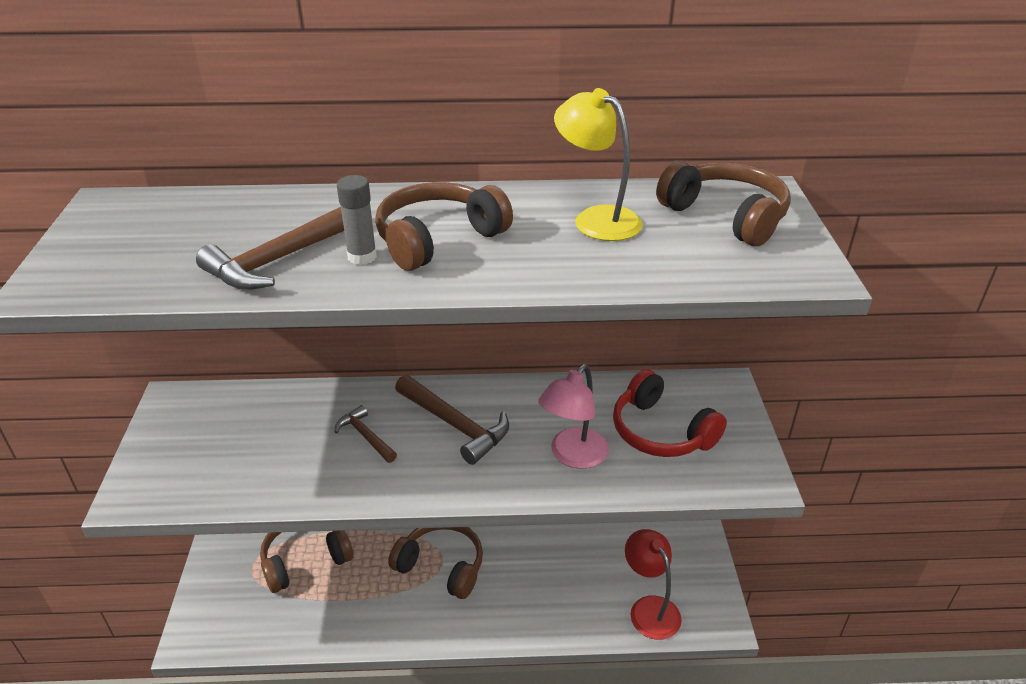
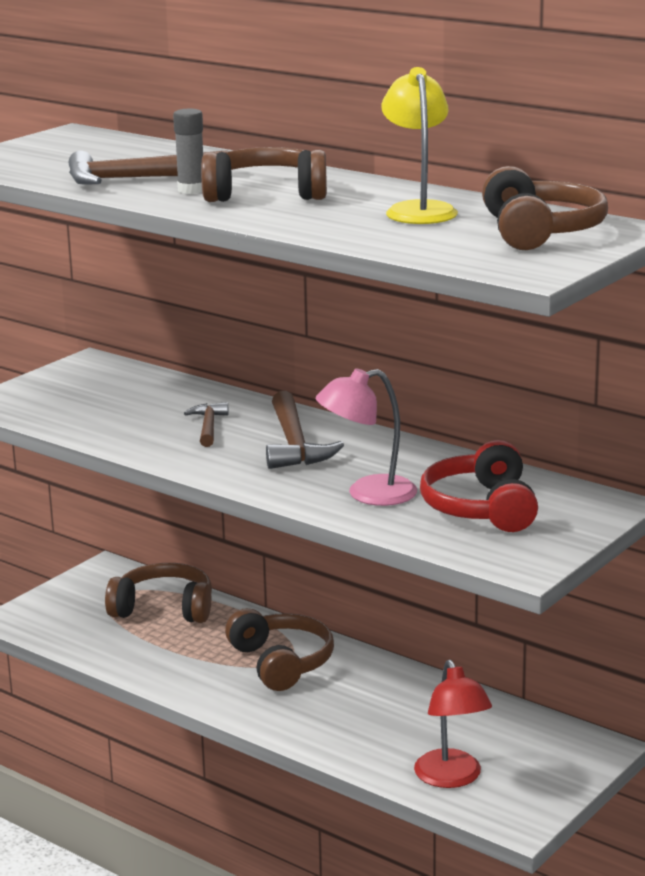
camera: 40 degrees right, 15 degrees down
(649, 608) = (452, 778): red lamp -> red lamp turned 150 degrees clockwise

